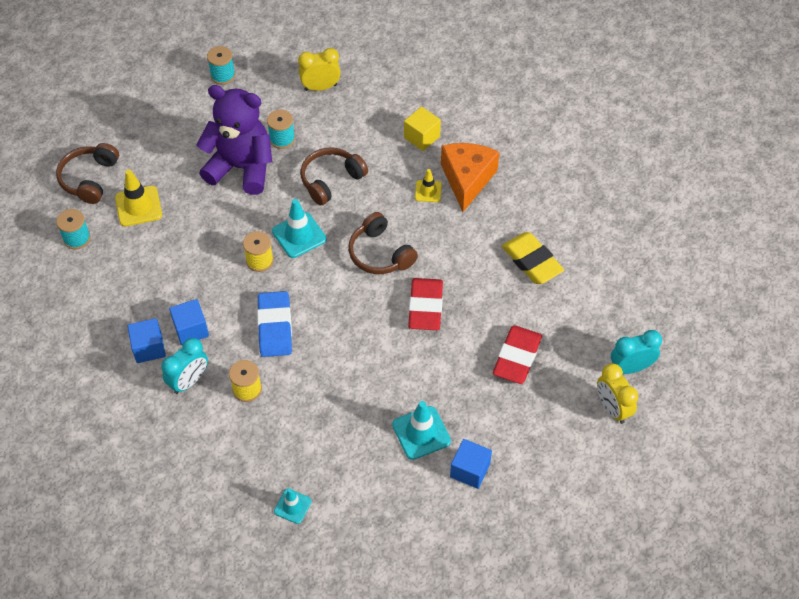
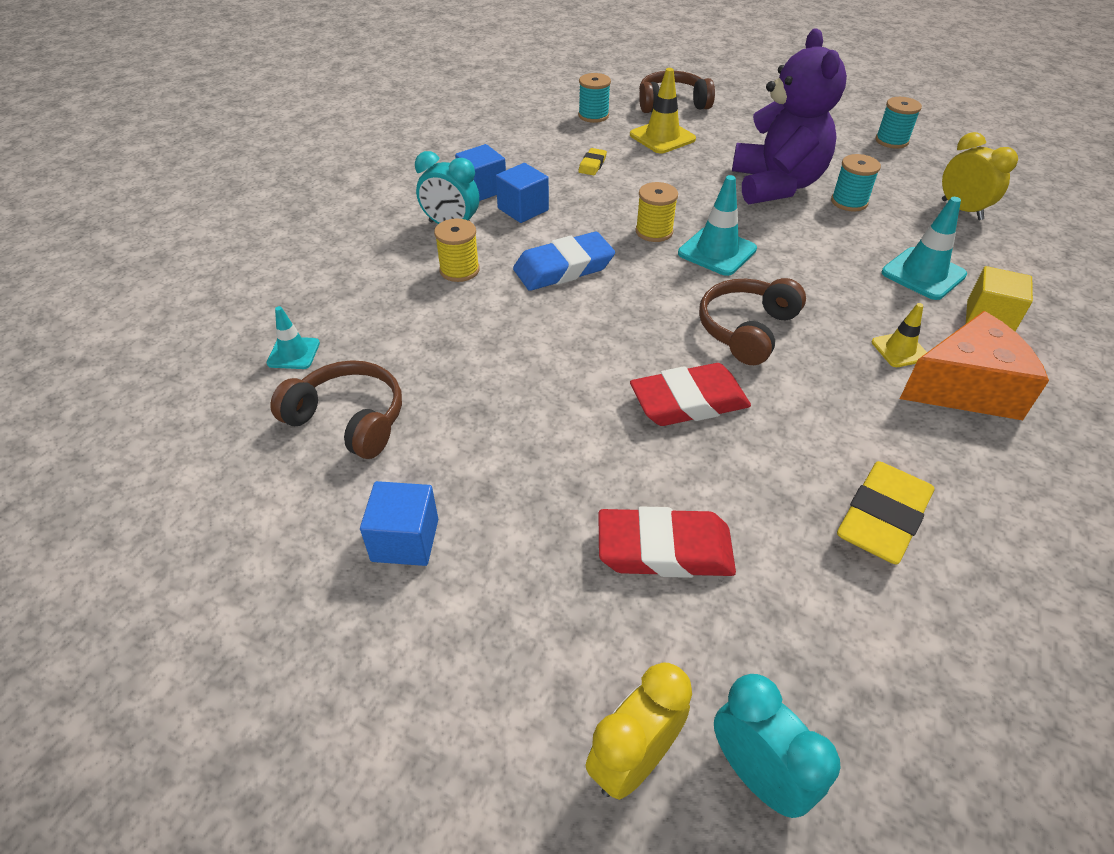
camera: 70 degrees right, 10 degrees down
(153, 266) = (592, 165): none -> yellow eraser
(331, 180) = (826, 255): brown headphones -> brown headphones (348, 420)
(421, 433) = (456, 457): turquoise traffic cone -> turquoise traffic cone (923, 274)

